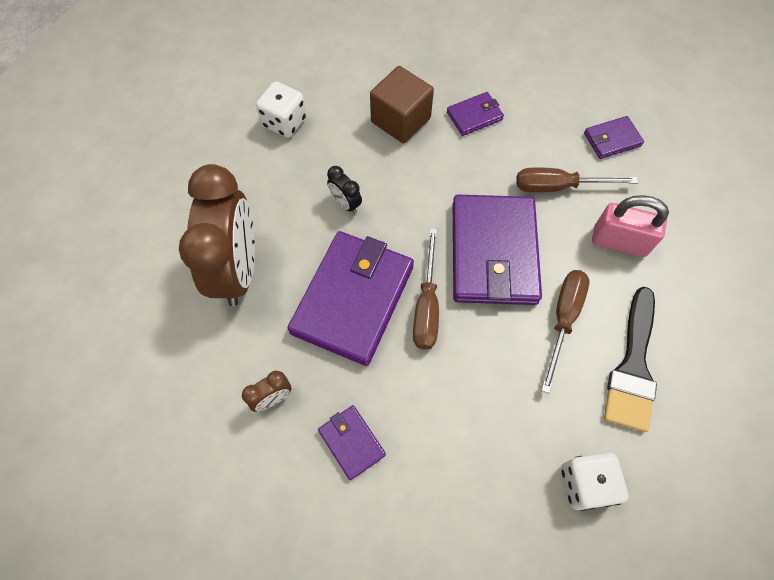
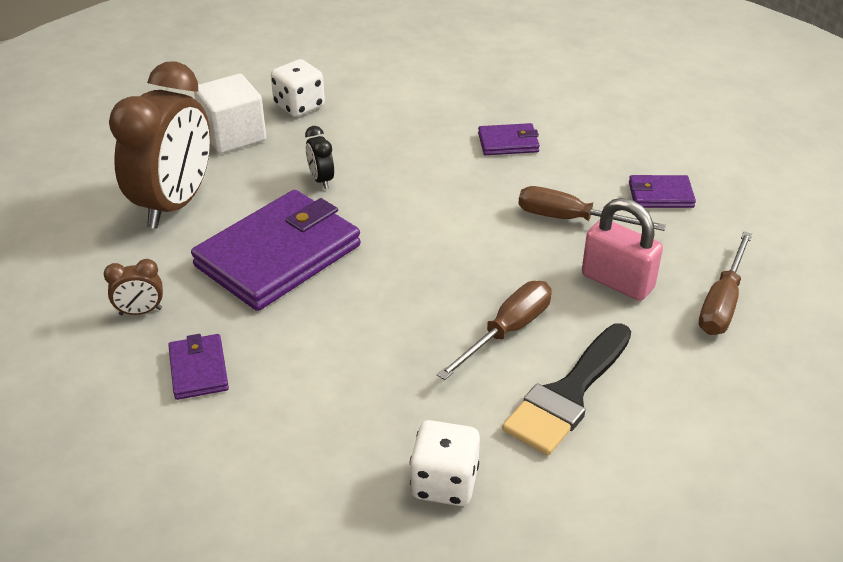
camera: 20 degrees right, 25 degrees down
(246, 174) = (233, 135): none -> white cube
(400, 120) = (423, 129): brown cube -> none
(426, 306) = (355, 280): brown screwdriver -> brown screwdriver (722, 302)
(493, 252) = (459, 256): purple wallet -> none

